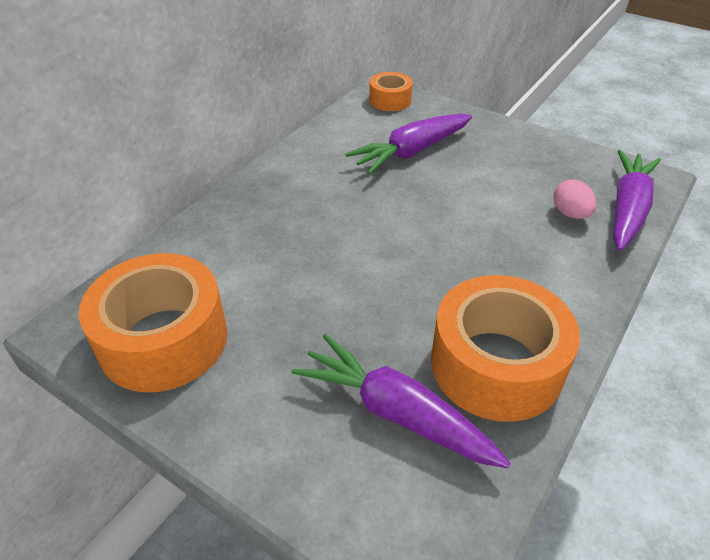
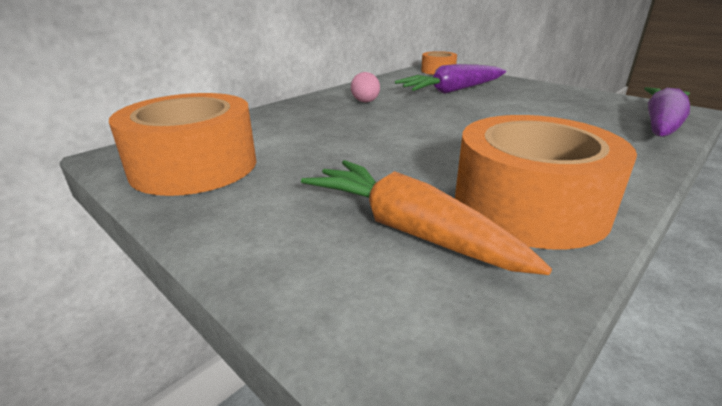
camera: 10 degrees right, 15 degrees down
(396, 412) = (408, 230): purple carrot -> orange carrot
(570, 214) = (602, 124): pink egg -> pink egg (365, 102)

